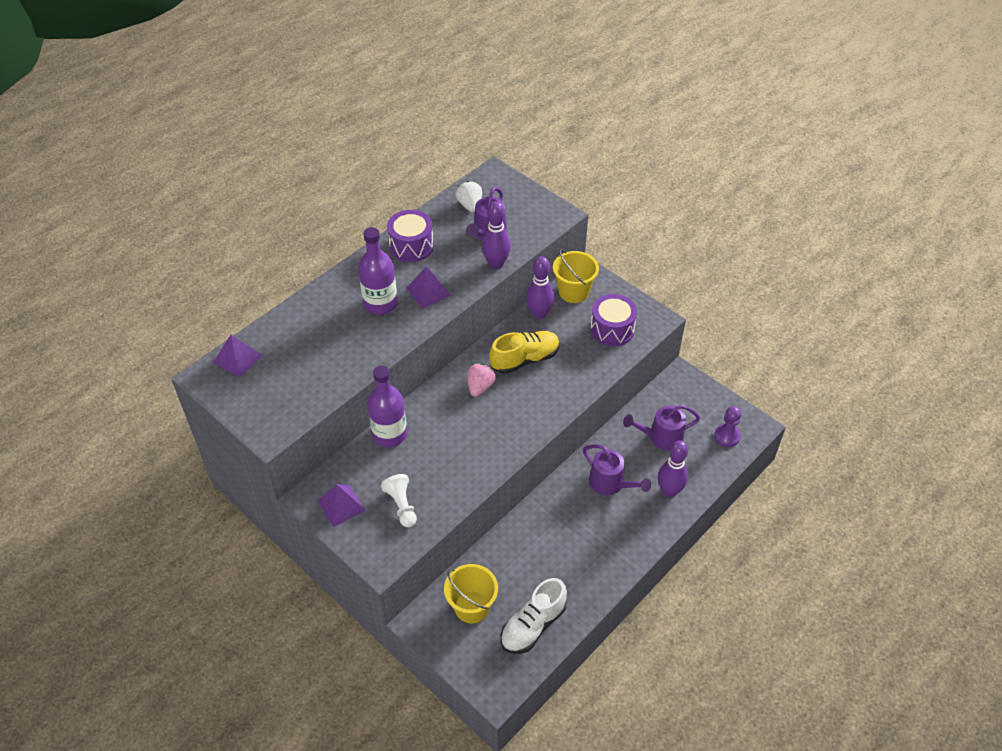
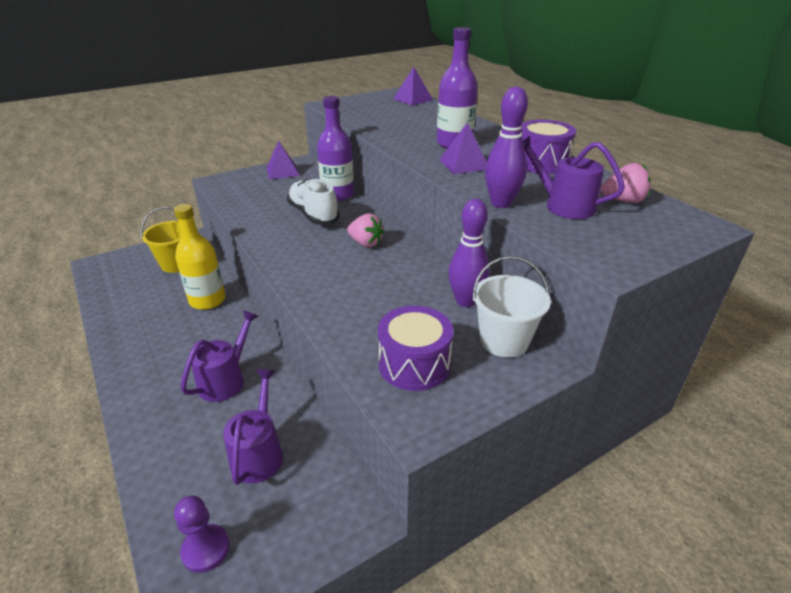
camera: 105 degrees right, 15 degrees down
(401, 505) = (259, 192): white pawn -> none
(470, 205) = (623, 201): white strawberry -> pink strawberry
(523, 545) = (207, 300): none -> yellow bottle
(525, 359) = (391, 277): yellow shoe -> none
(533, 625) = (126, 292): white shoe -> white shoe (313, 215)
(573, 292) = (504, 341): yellow bucket -> white bucket
(610, 483) = (226, 379): purple watering can -> purple watering can turned 150 degrees clockwise
(669, 491) = (172, 435): purple bowling pin -> none

